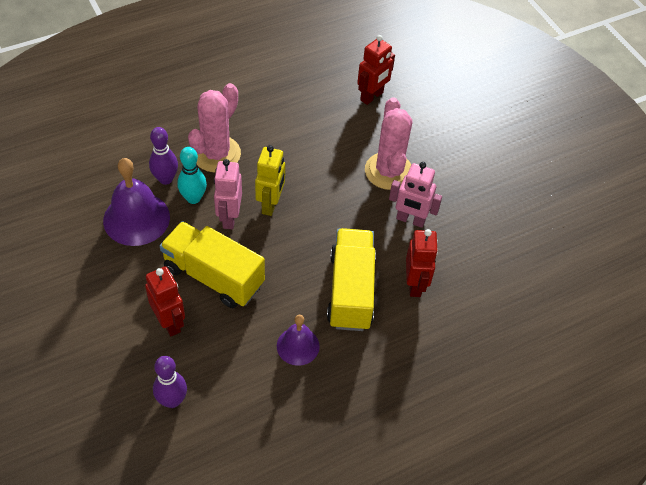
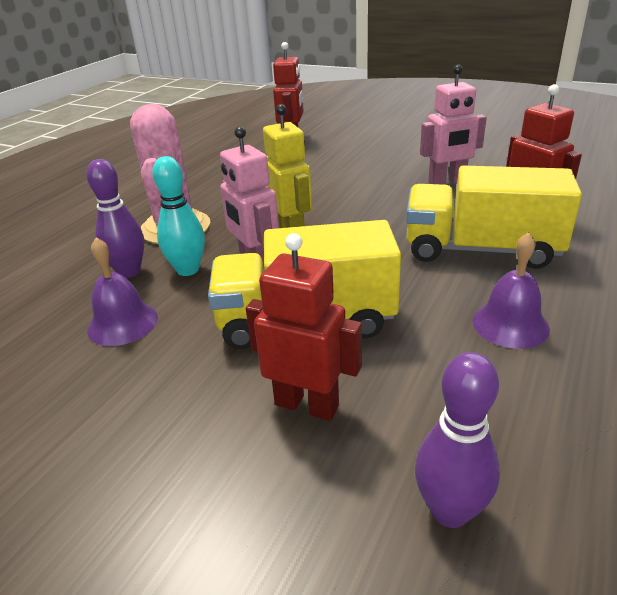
camera: 30 degrees left, 20 degrees down
(136, 218) = (122, 323): purple bell -> purple bell, size x0.60
(350, 291) = (481, 250): yellow truck -> yellow truck turned 45 degrees counterclockwise
(388, 171) = (376, 167): pink cactus -> none

